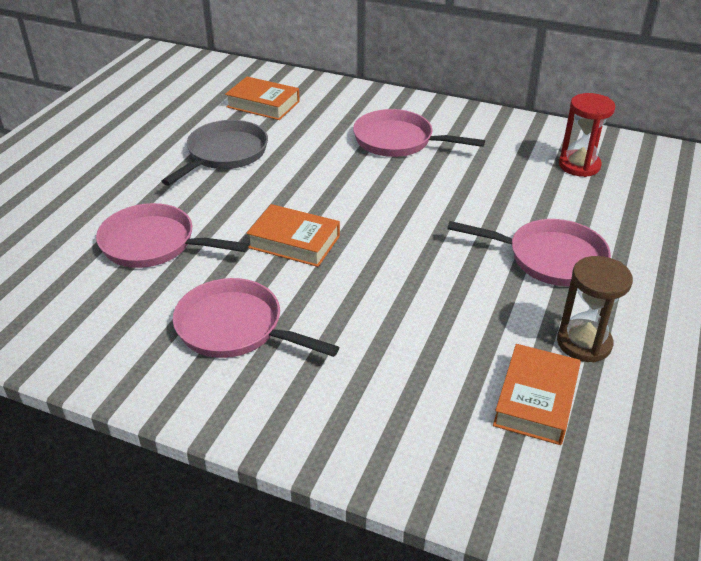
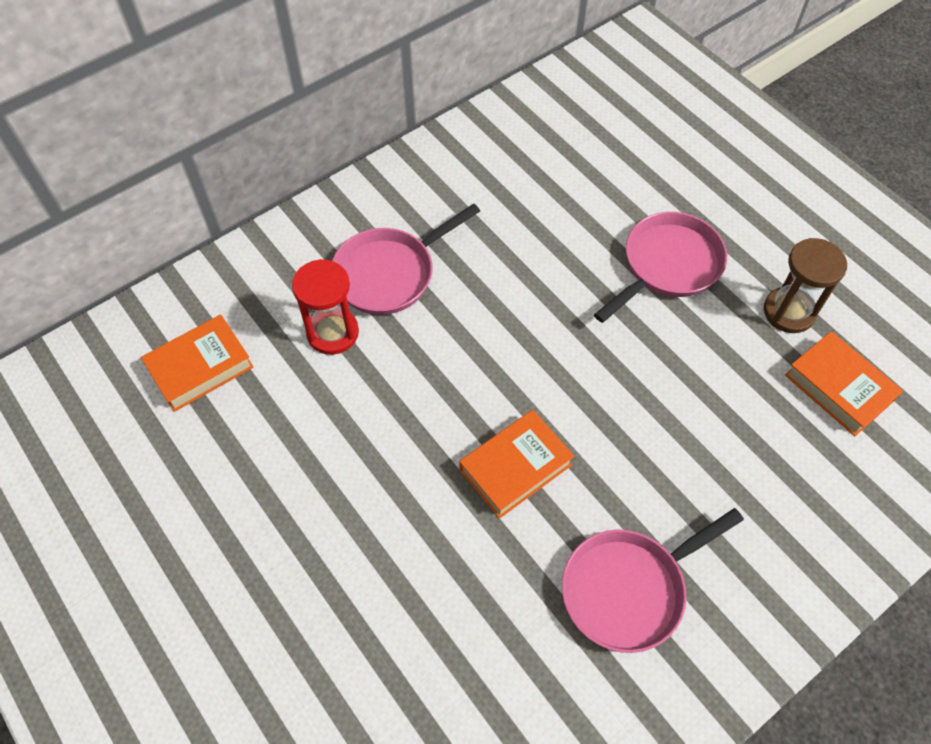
camera: 60 degrees left, 20 degrees up
(154, 244) = (431, 617): pink pan -> none
(224, 154) = (288, 462): grey pan -> none
(579, 165) = (542, 153): red hourglass -> red hourglass (332, 333)

